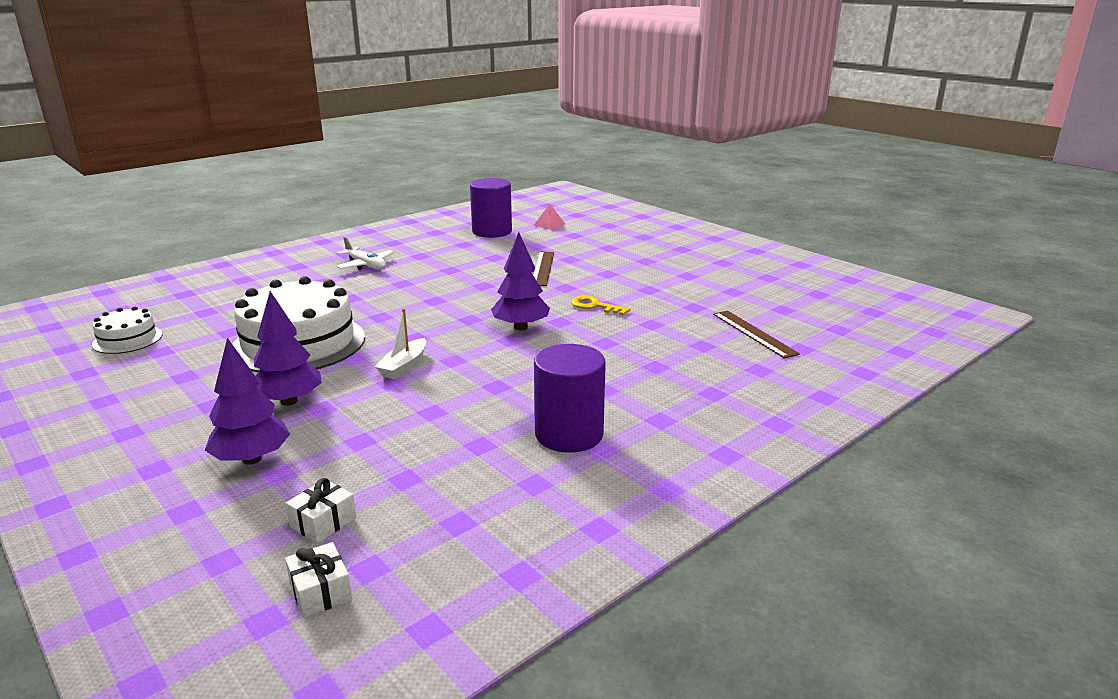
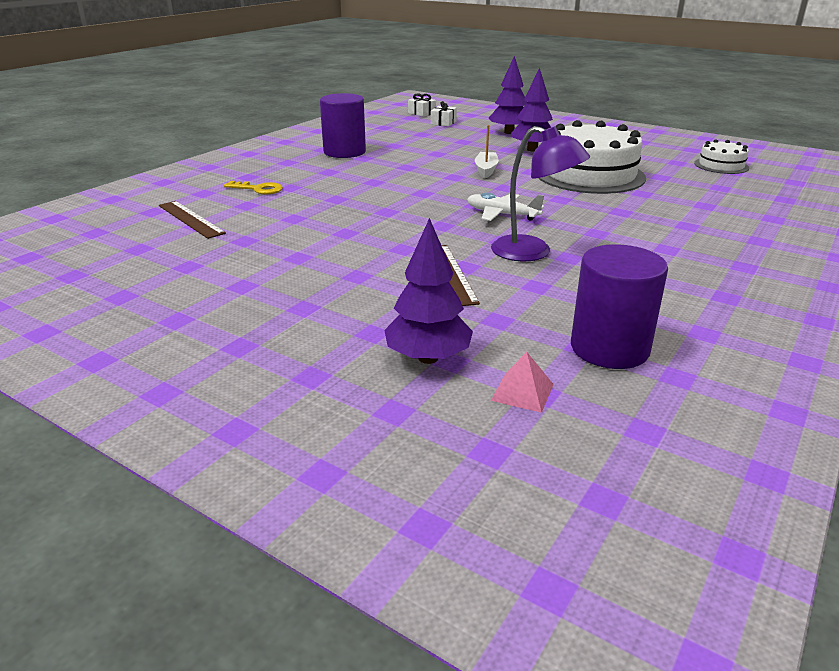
camera: 165 degrees right, 5 degrees up
(366, 265) = (683, 251): white plane -> white plane (502, 214)
(471, 275) = (532, 252): none -> purple lamp
(520, 327) = (420, 202): purple tree -> purple tree (428, 358)
(595, 306) = (357, 229): yellow key -> yellow key (258, 189)

